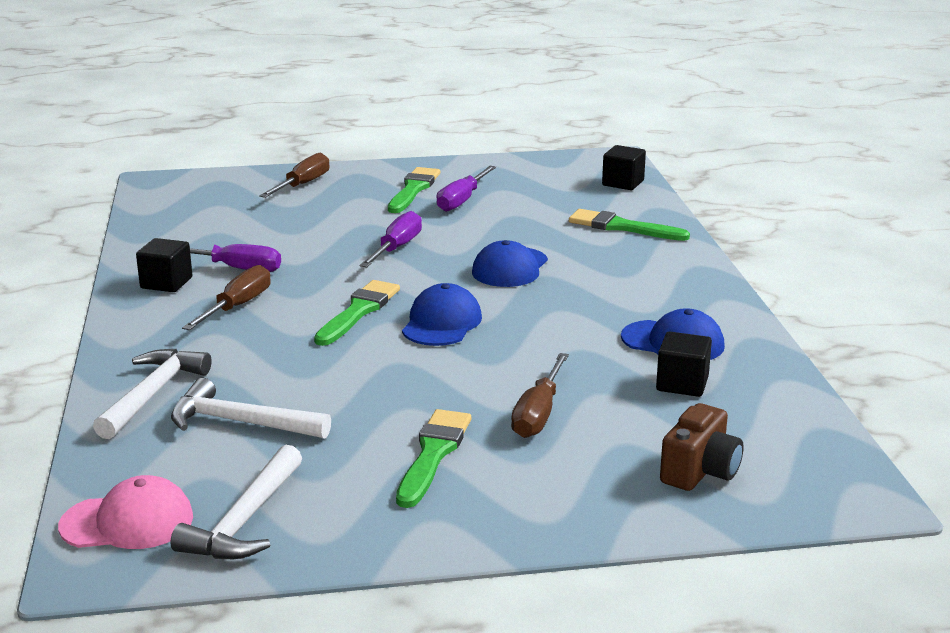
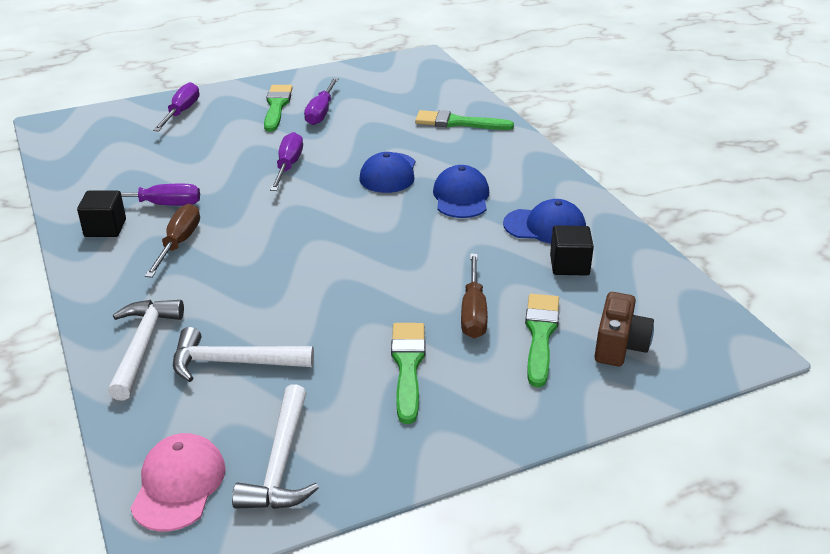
camera: 15 degrees left, 10 degrees up
(127, 522) = (179, 485): pink cap -> pink cap turned 60 degrees counterclockwise
(302, 184) = (181, 112): brown screwdriver -> purple screwdriver
(358, 311) = (284, 234): green brush -> green brush (540, 335)
(442, 323) = (357, 235): blue cap -> blue cap (461, 197)
(623, 183) = (440, 81): black cube -> none

